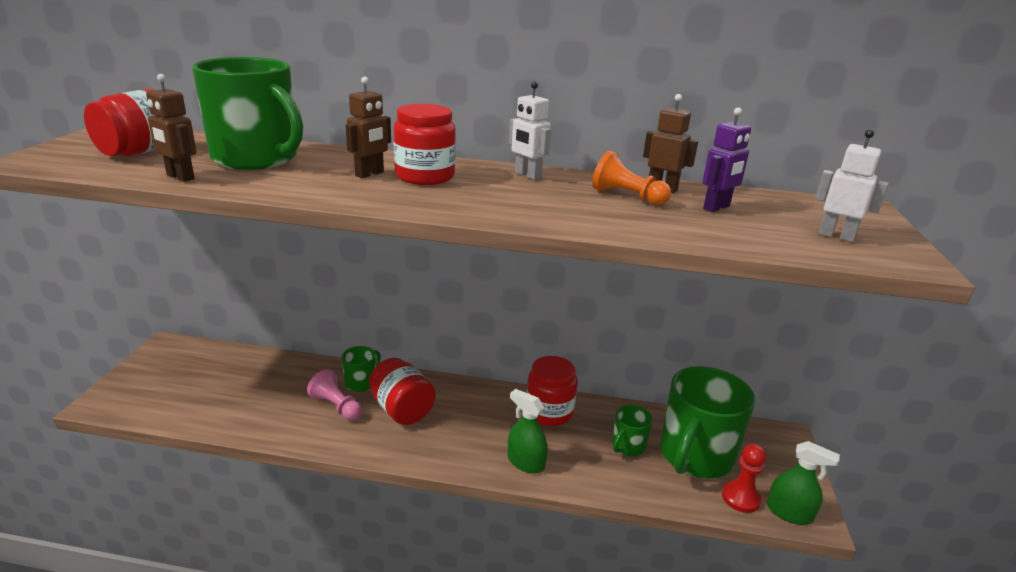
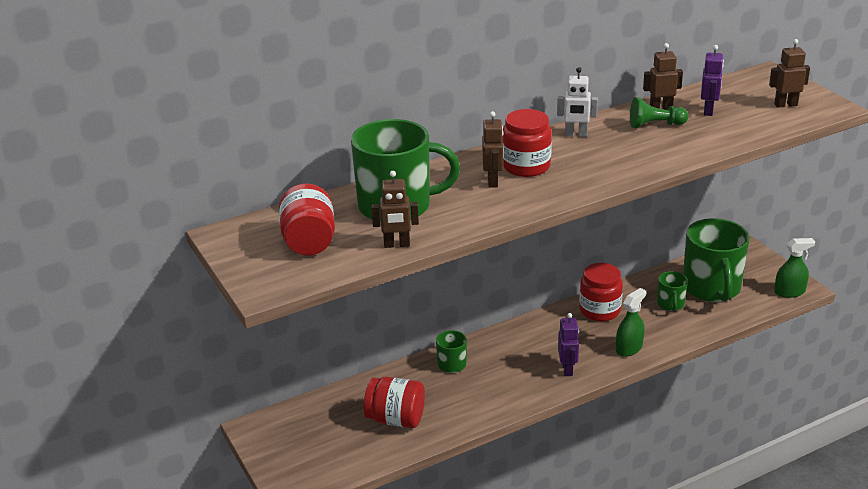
camera: 35 degrees left, 5 degrees up
(336, 406) = (463, 388): pink pawn -> none
(402, 410) = (509, 364): red jar -> red jar (396, 419)
(441, 445) = (567, 369): none -> purple robot
(525, 462) = (629, 348): green spray bottle -> green spray bottle turned 135 degrees clockwise
(627, 196) = (655, 125): orange pawn -> green pawn
(740, 498) = (759, 298): red pawn -> none
(836, 236) = (785, 105): white robot -> brown robot

